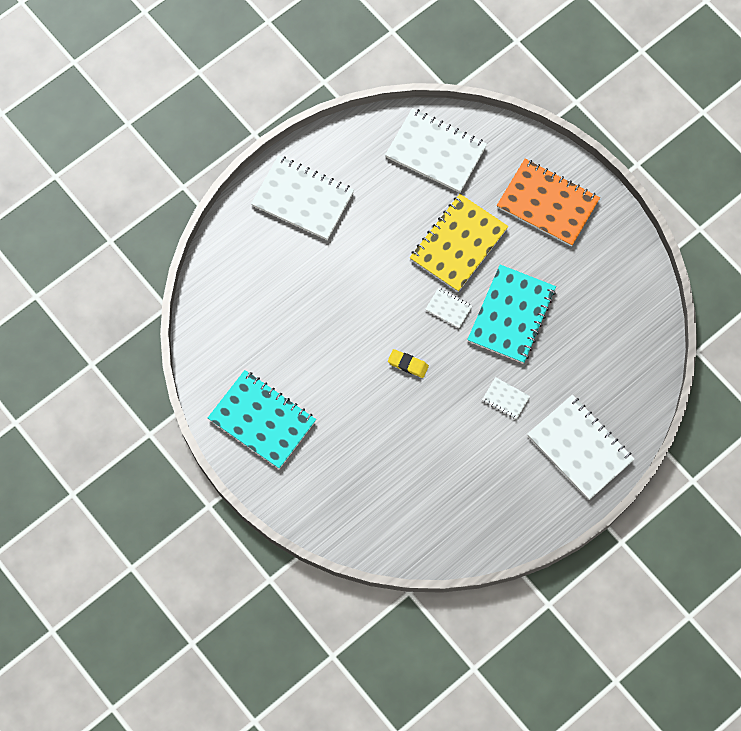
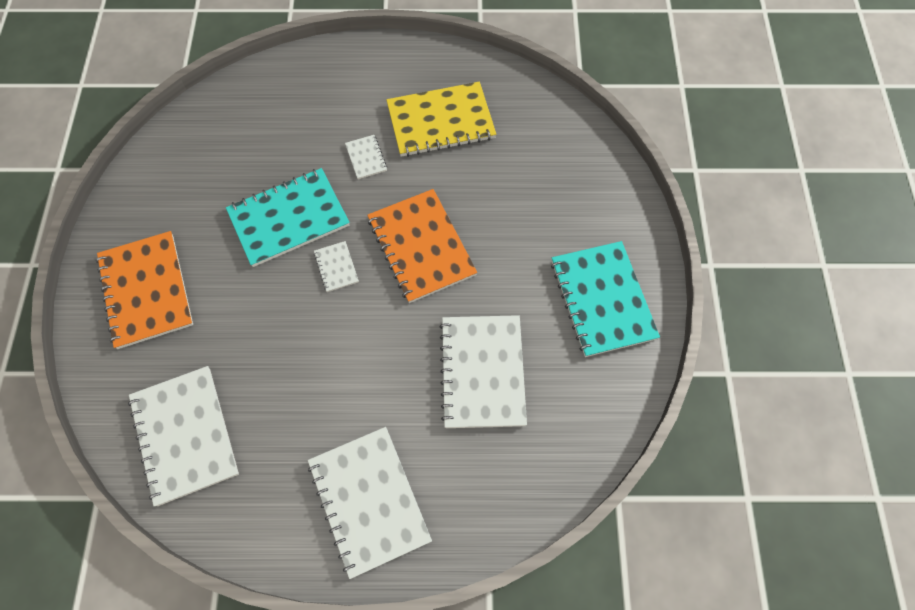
camera: 140 degrees left, 5 degrees down
(408, 364) = (421, 246): yellow eraser -> orange notebook
(458, 244) = (265, 319): yellow notebook -> yellow notebook (440, 121)
(580, 448) = (347, 82): white notebook -> white notebook (483, 372)

